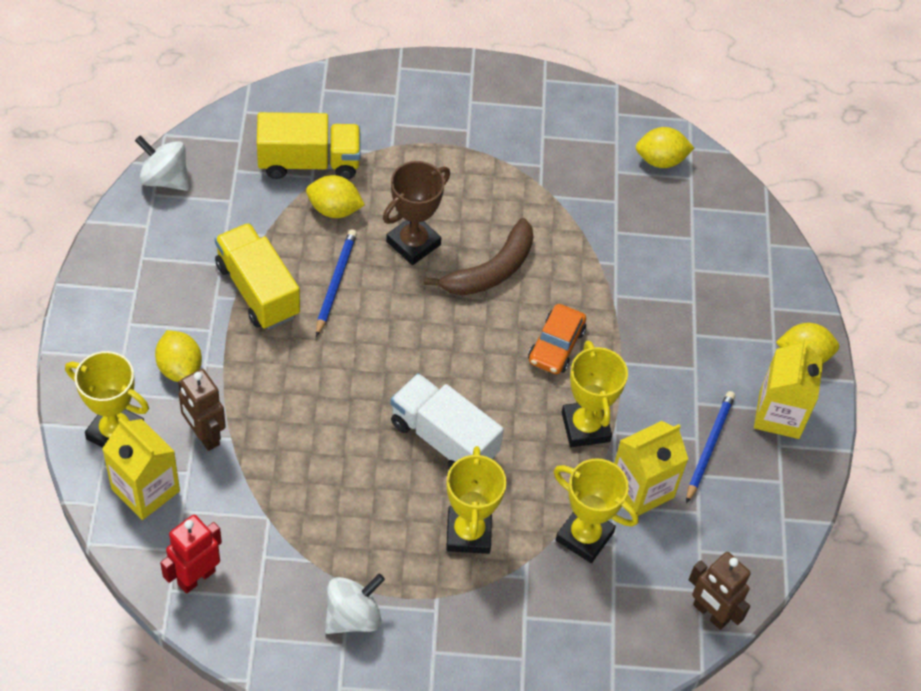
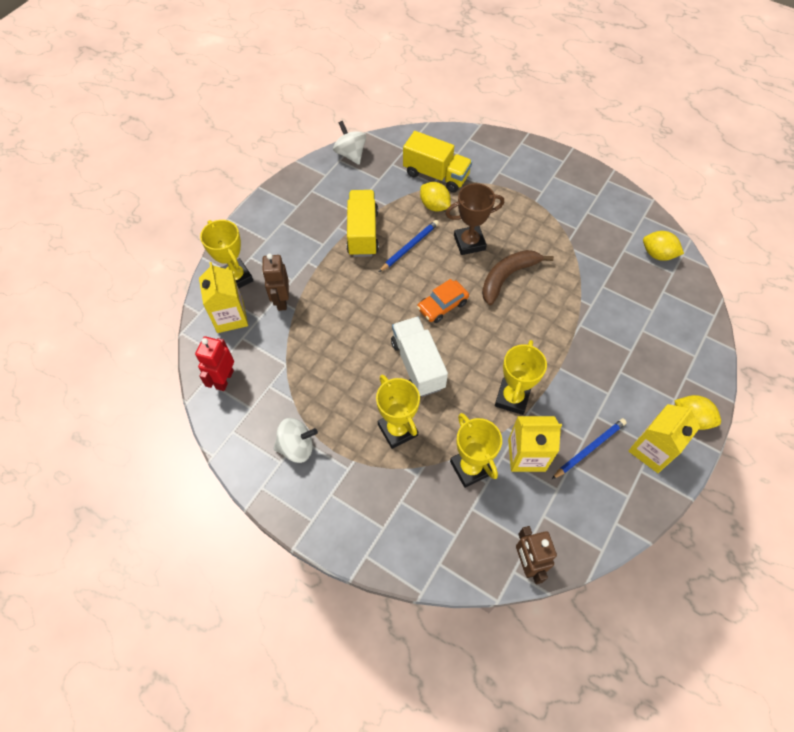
camera: 35 degrees right, 5 degrees up
(180, 368) = (292, 258): yellow lemon -> none
(196, 577) = (224, 379): red robot -> red robot turned 60 degrees counterclockwise
(468, 533) = (397, 430): yellow trophy -> yellow trophy turned 60 degrees counterclockwise
(491, 270) = (507, 277): brown banana -> brown banana turned 150 degrees clockwise
(556, 346) = (522, 339): orange car -> orange car (442, 306)

